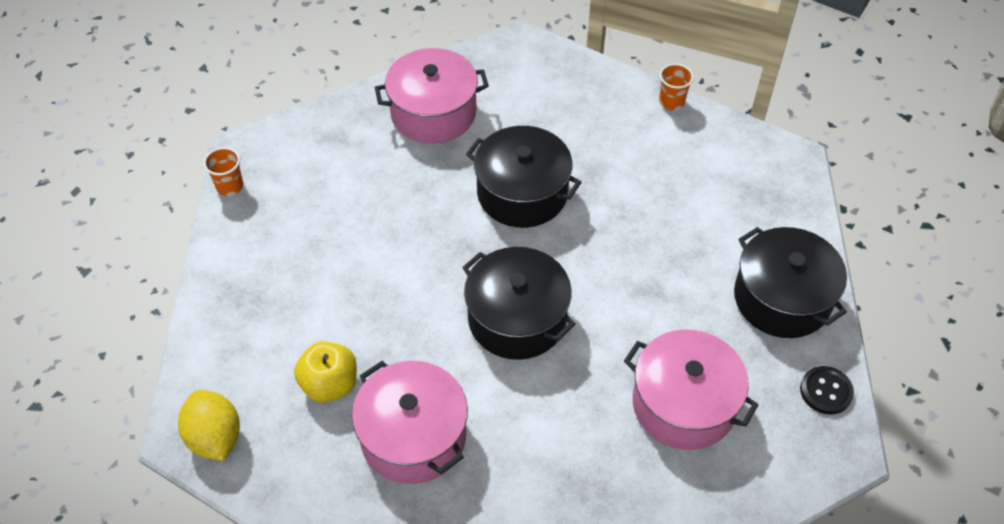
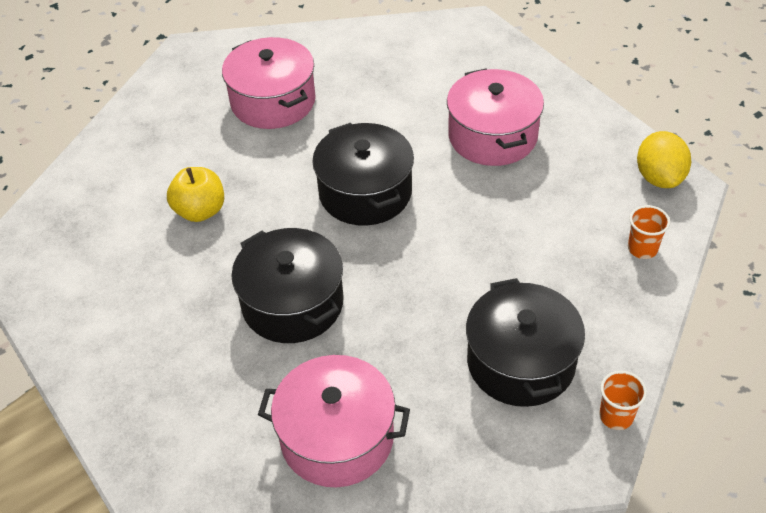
camera: 155 degrees left, 5 degrees down
(330, 384) = (551, 188): yellow apple -> yellow apple (200, 211)
(671, 102) = (61, 357): orange cup -> orange cup (642, 249)
(782, 298) = (136, 145): black pot -> black pot (521, 362)
(826, 391) = (164, 82): black button -> none

